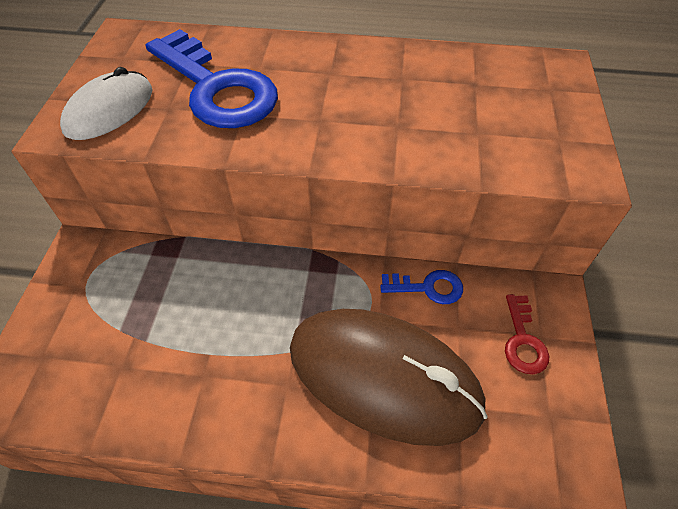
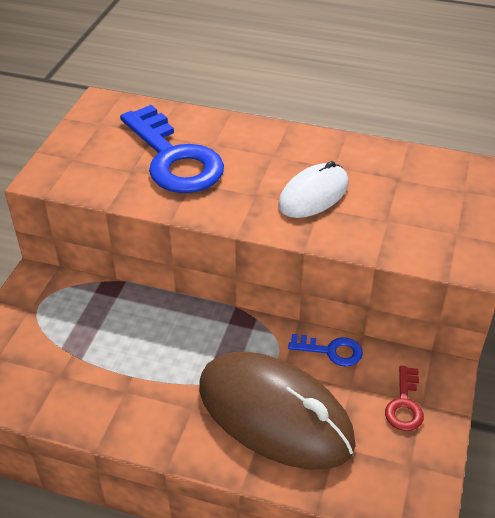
camera: 10 degrees right, 10 degrees down
(109, 110) = (84, 167): white mouse -> white mouse (313, 195)

